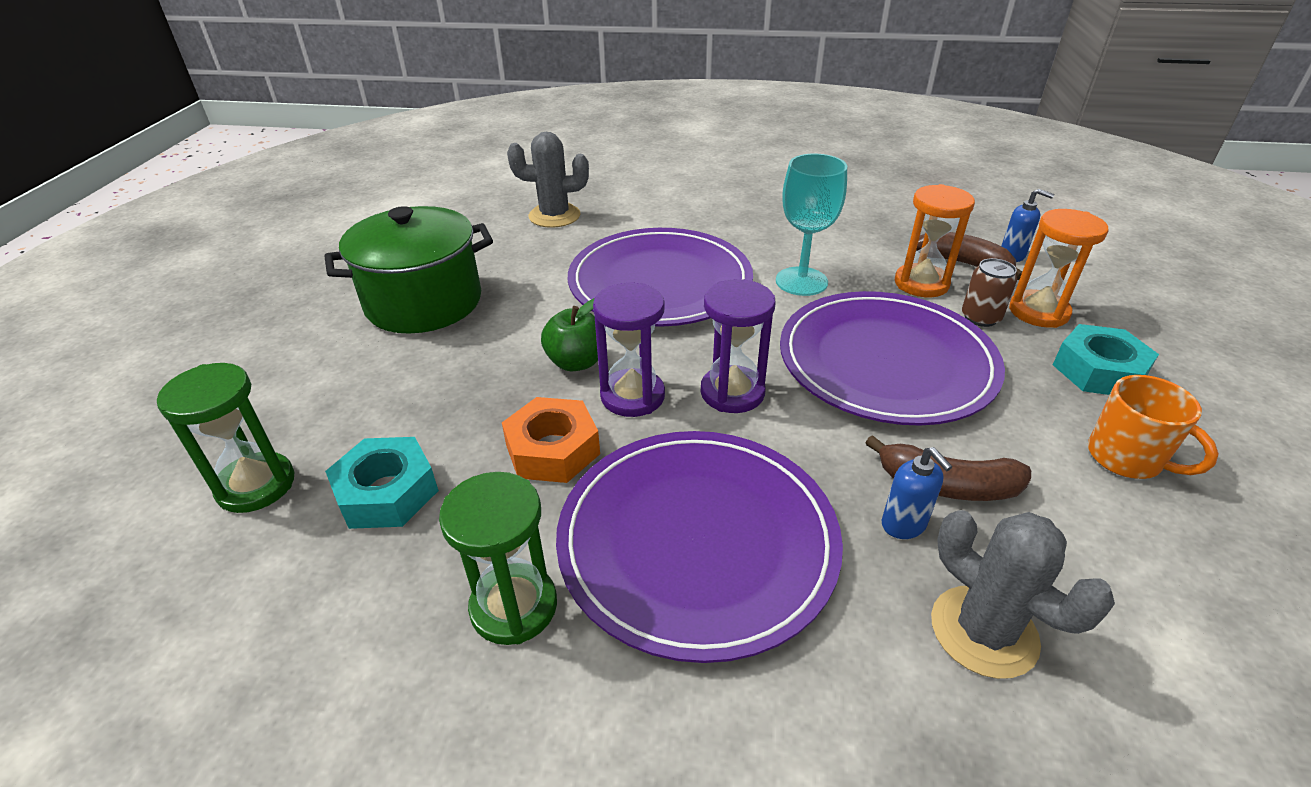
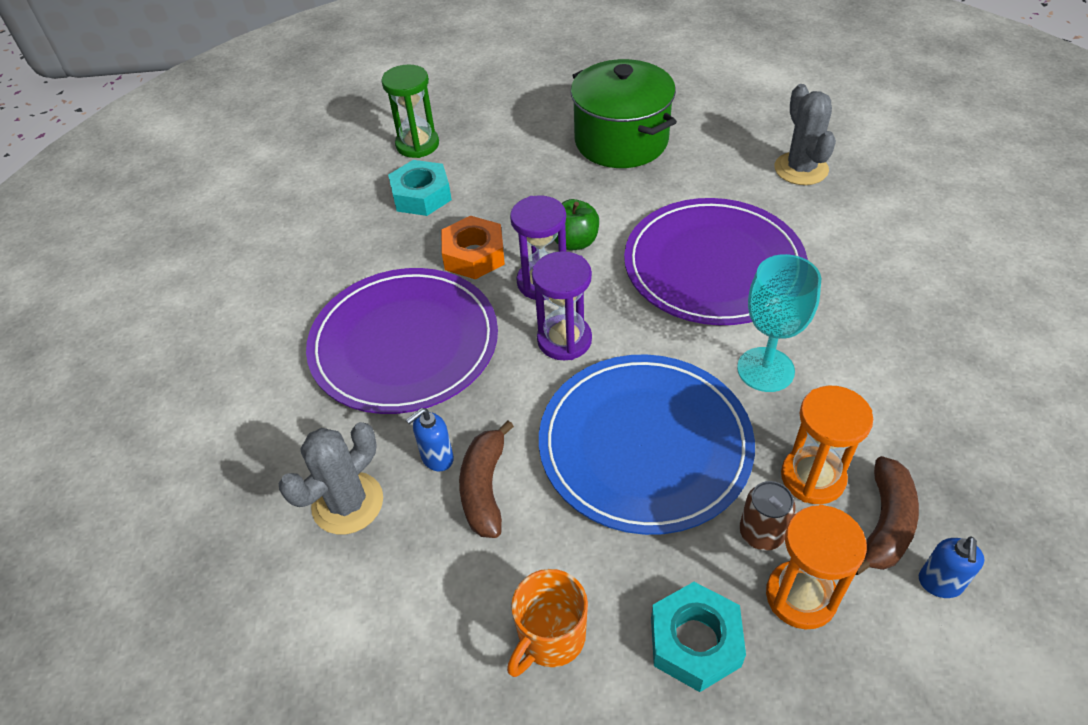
camera: 80 degrees right, 10 degrees up
(514, 606) = (346, 273): green hourglass -> none
(886, 362) = (645, 445): purple plate -> blue plate

